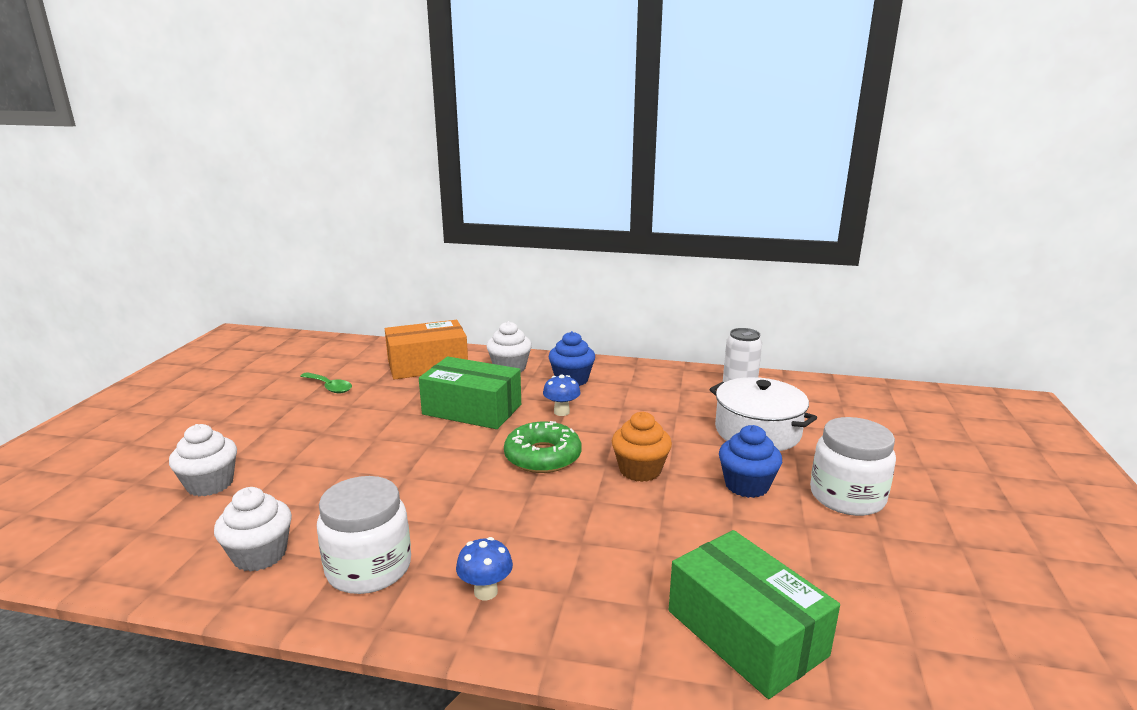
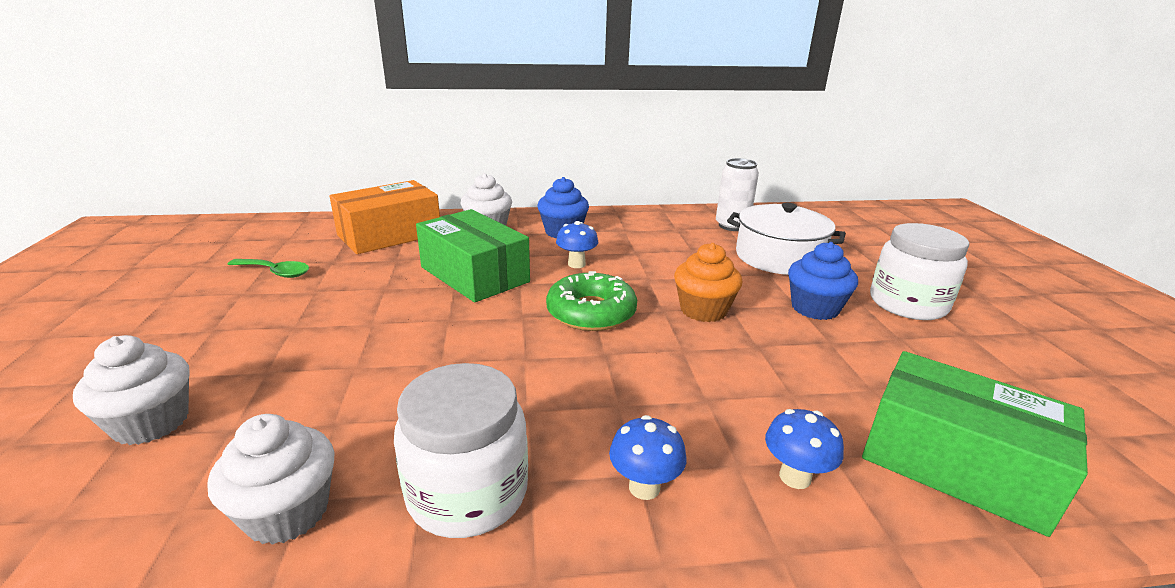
camera: 20 degrees left, 5 degrees up
(472, 409) = (474, 274): green box -> green box turned 45 degrees clockwise
(602, 611) = (795, 477): none -> blue mushroom

